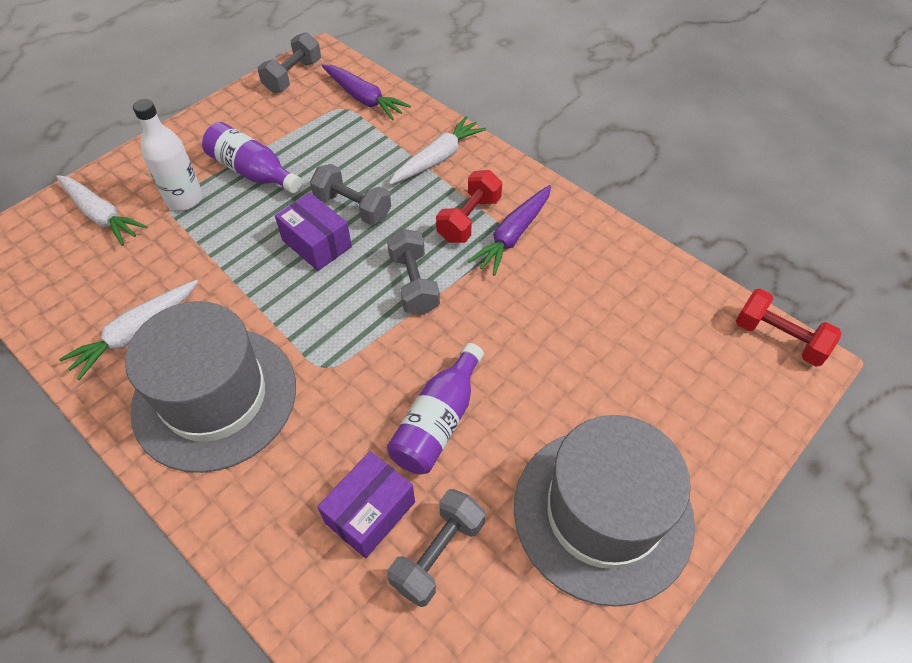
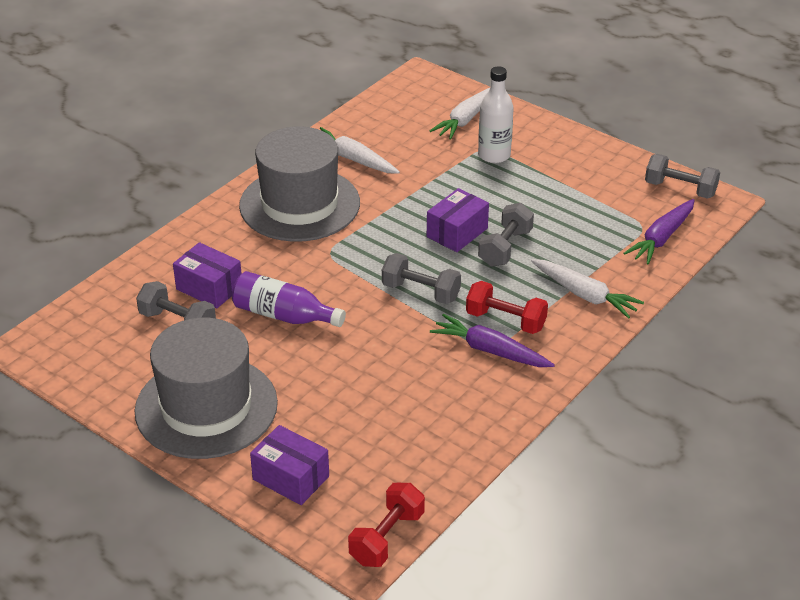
camera: 85 degrees right, 15 degrees down
(252, 171) = (536, 185): purple bottle -> none
(414, 283) = (421, 292): grey dumbbell -> grey dumbbell turned 45 degrees clockwise
(710, 421) = (291, 478): none -> purple box

